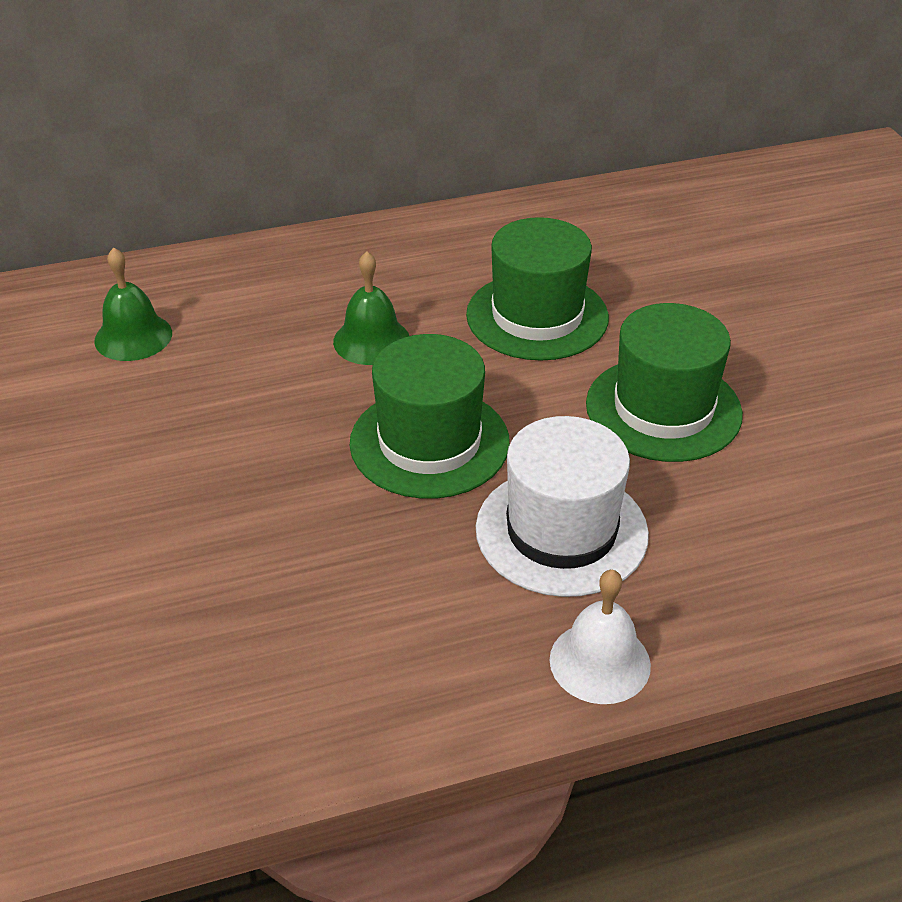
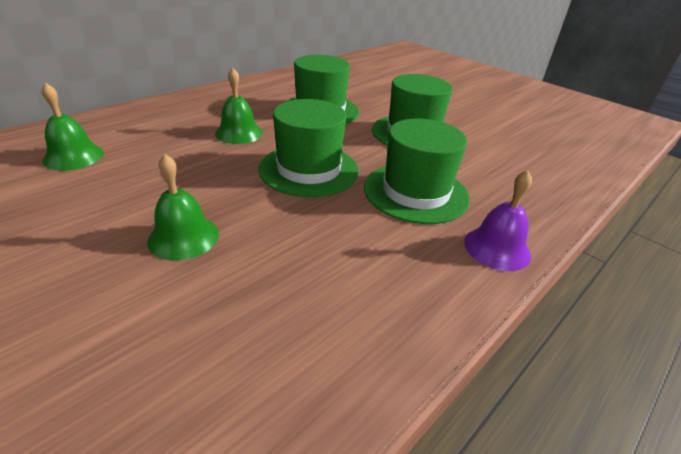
camera: 30 degrees left, 5 degrees down
(203, 510) = (183, 237): none -> green bell
(561, 531) = (415, 192): white hat -> green hat
(600, 662) = (497, 248): white bell -> purple bell

